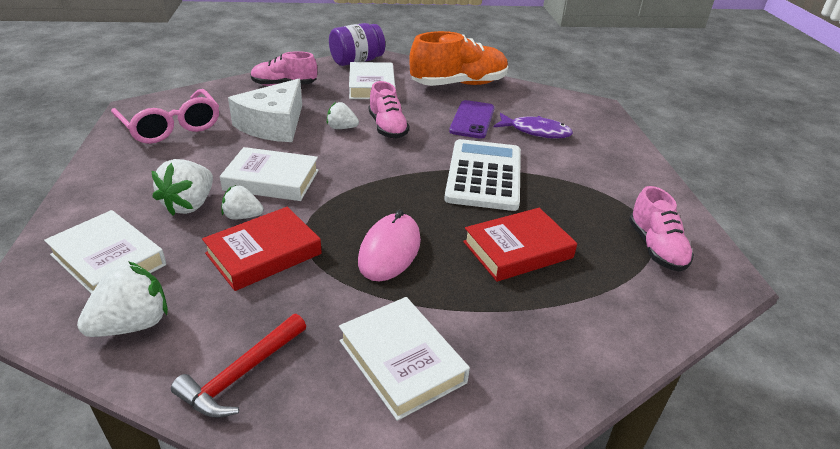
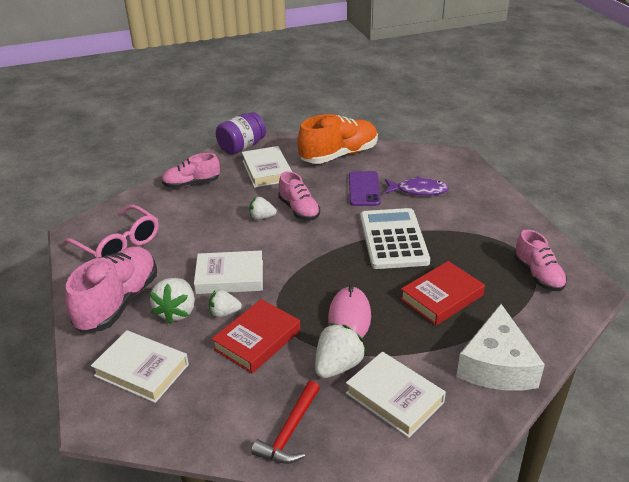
camera: 10 degrees left, 0 degrees up
(132, 183) = (118, 302): none -> pink shoe
(132, 324) = (192, 414): white strawberry -> white strawberry (338, 366)
(274, 125) = (204, 225): white cheese -> white cheese (496, 365)

